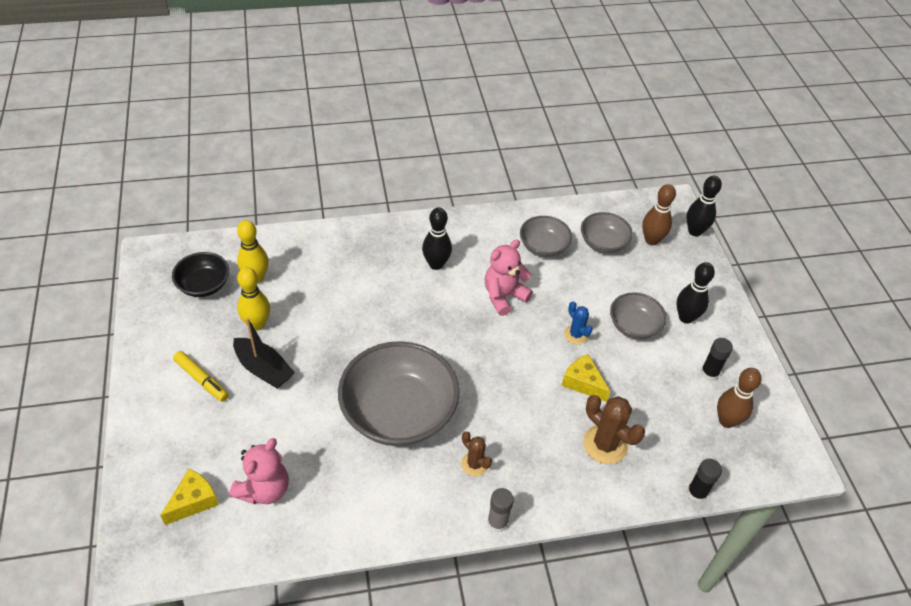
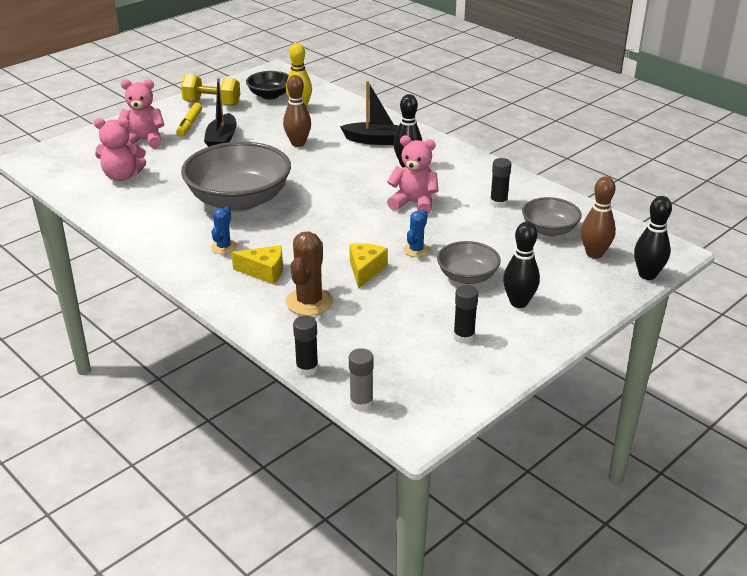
camera: 60 degrees right, 15 degrees down
(172, 339) = (212, 104): none -> yellow dumbbell
(193, 501) = (91, 158): yellow cheese -> yellow cheese (264, 272)
(200, 435) = (144, 141): none -> pink teddy bear
(257, 324) = (258, 123): yellow bowling pin -> none
(373, 261) = (374, 140): none -> black boat
(474, 464) = (224, 247): brown cactus -> blue cactus
(497, 522) = (178, 275): grey glue stick -> grey glue stick (361, 403)
(543, 247) = (498, 203): grey bowl -> black glue stick
(726, 421) = (415, 363): brown bowling pin -> brown bowling pin (298, 143)

